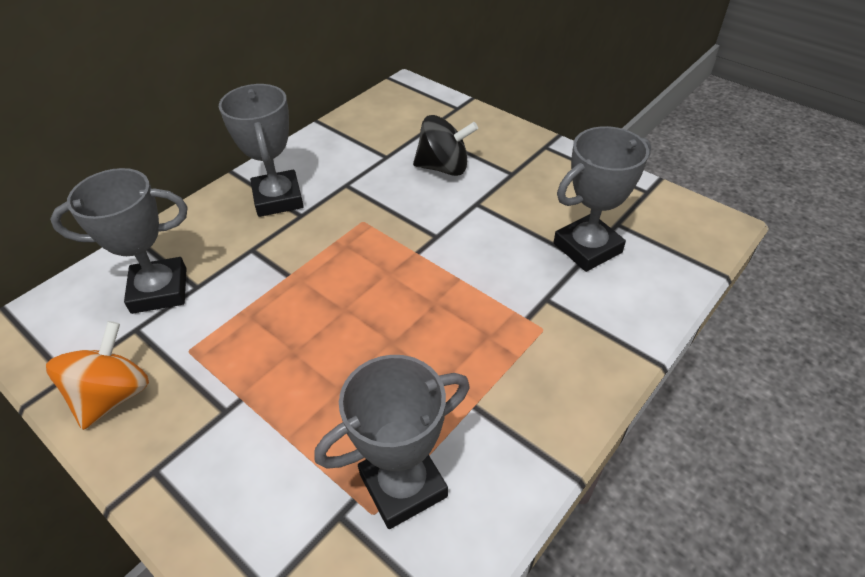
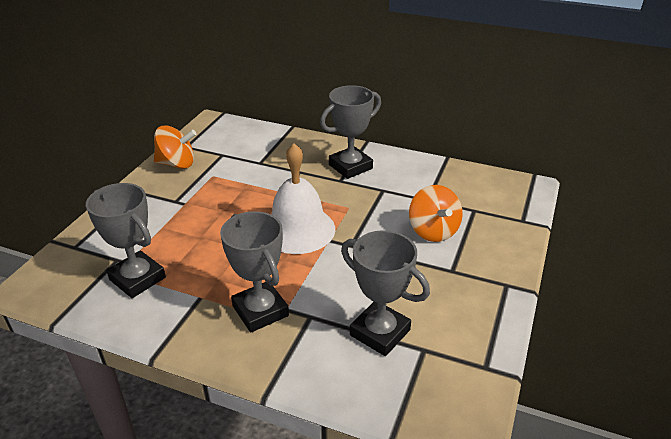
camera: 70 degrees right, 10 degrees down
(159, 290) = (251, 152): grey trophy -> grey trophy (260, 311)
(381, 276) = (298, 229): none -> white bell
(444, 167) = (433, 231): black spinning top -> orange spinning top

